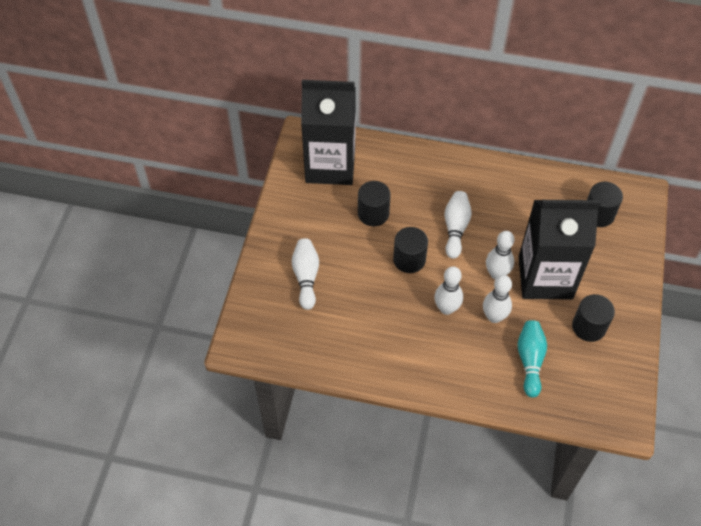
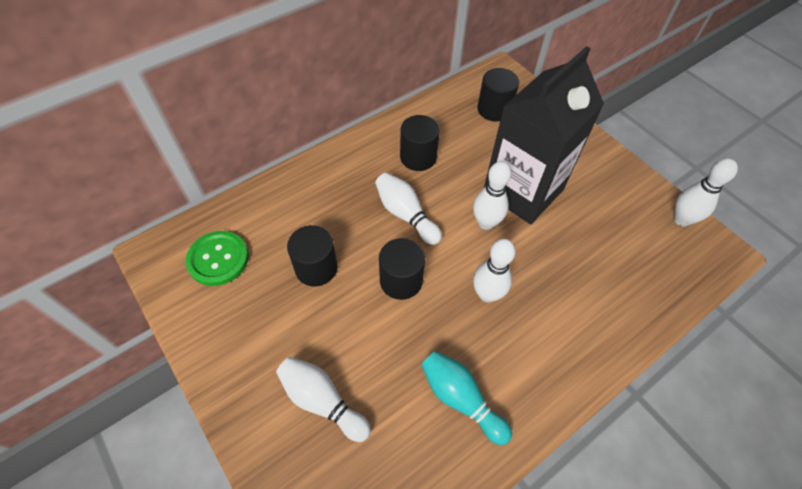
camera: 50 degrees left, 0 degrees up
(330, 165) = (218, 259): black carton -> green button
(494, 317) = (531, 262): white bowling pin -> white bowling pin (681, 219)
(530, 361) = (603, 272): turquoise bowling pin -> turquoise bowling pin (460, 399)
(588, 327) = (601, 201): black cylinder -> black cylinder (418, 157)

